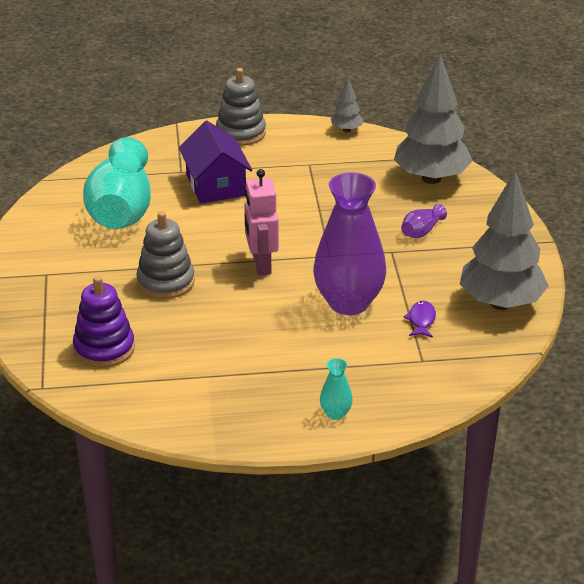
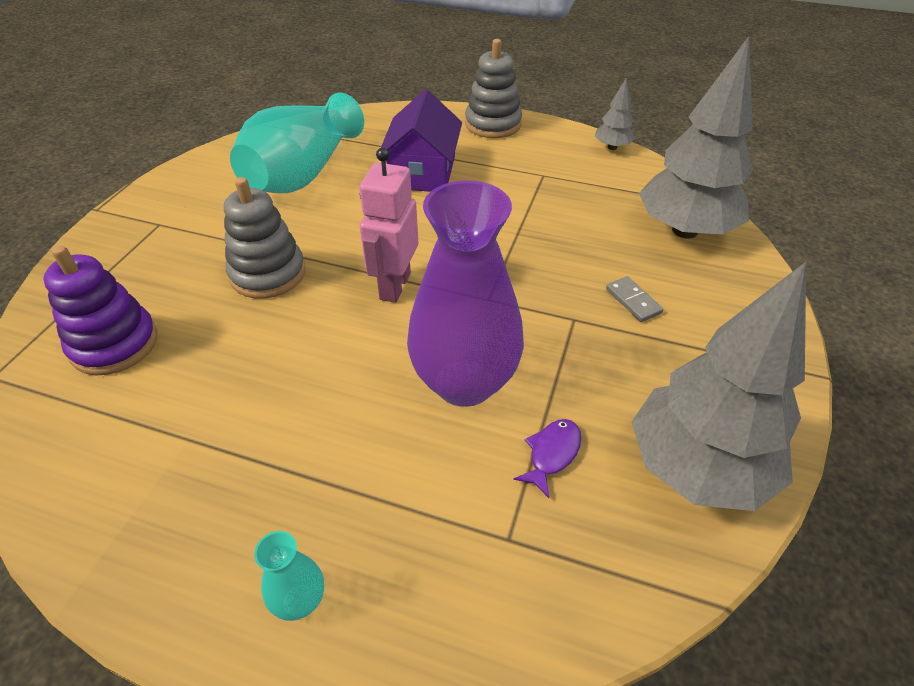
camera: 25 degrees right, 10 degrees up
(421, 231) = (633, 301): purple vase -> grey domino

